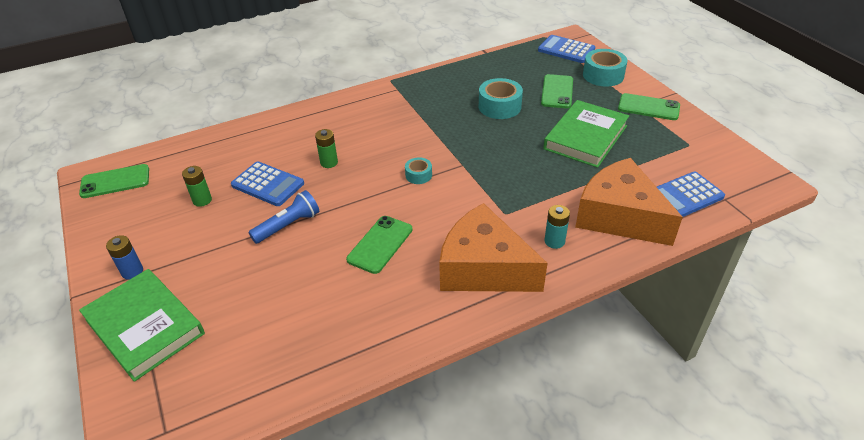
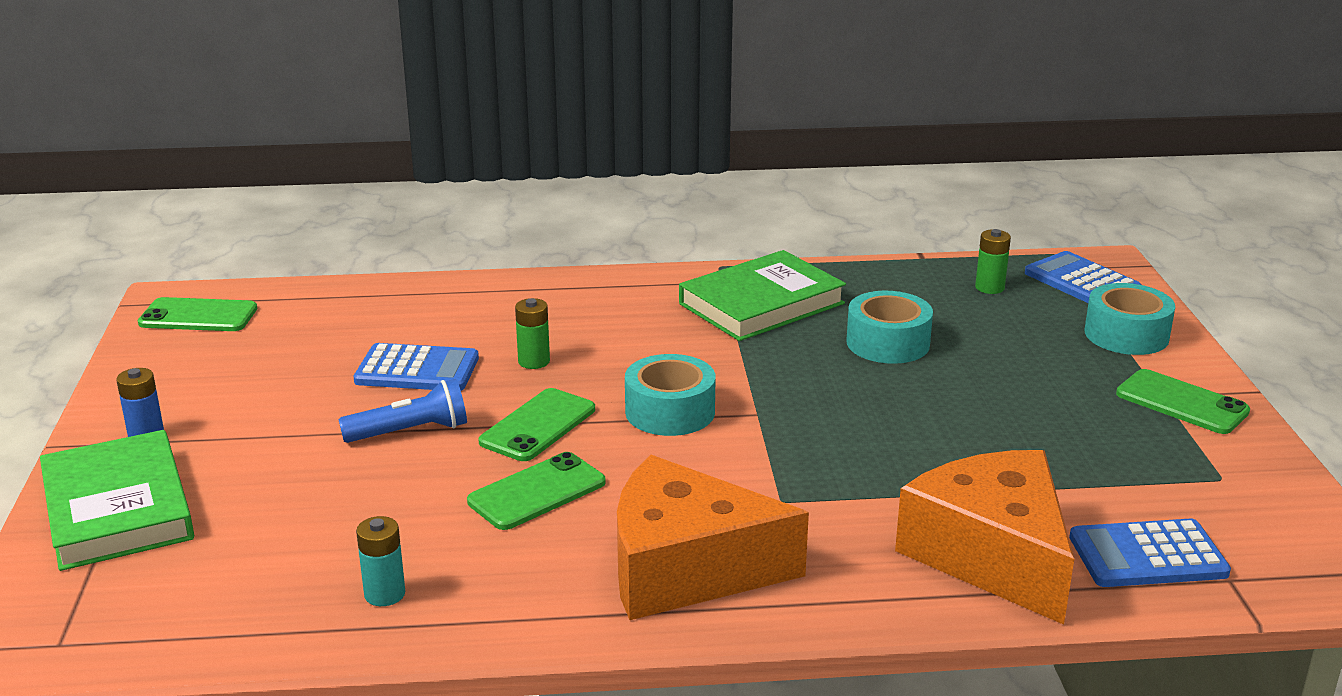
camera: 20 degrees right, 15 degrees down
(202, 200) = (305, 368): green battery -> green battery (989, 288)
(268, 184) = (417, 370): blue calculator -> blue calculator turned 45 degrees counterclockwise
(418, 175) = (670, 412): turquoise tape -> turquoise tape, size x1.81
(484, 268) = (686, 568): orange cheese -> orange cheese turned 45 degrees counterclockwise
(554, 241) = (841, 562): turquoise battery -> turquoise battery (384, 594)
(557, 92) = (1014, 342): green phone -> green phone (538, 426)
(585, 137) = (1017, 422): green book -> green book (761, 304)

